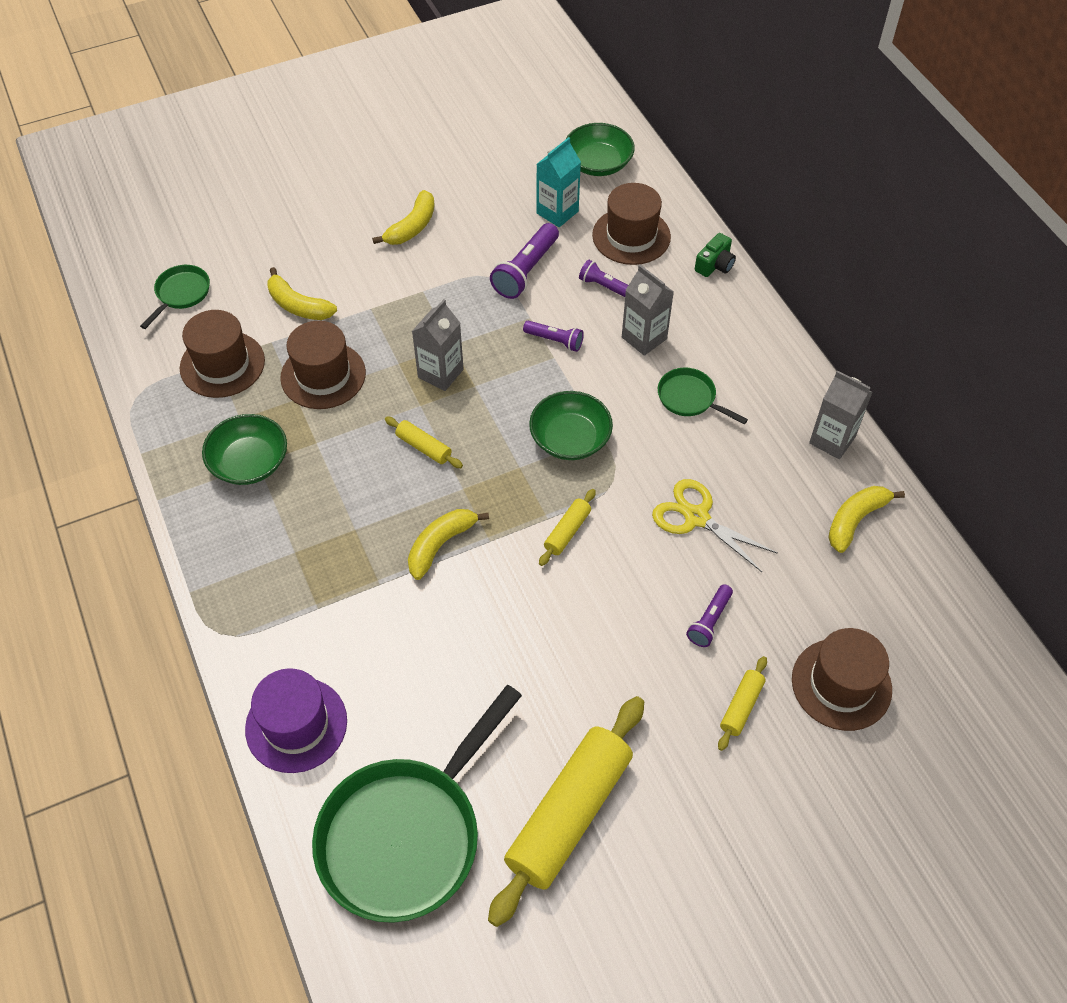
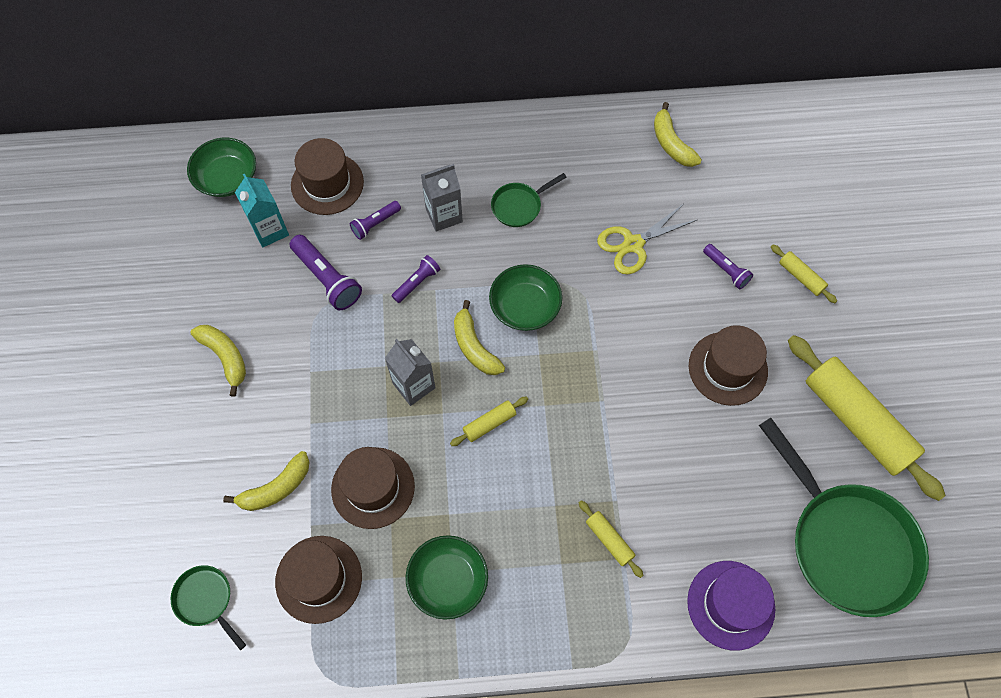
camera: 70 degrees left, 10 degrees up
(440, 545) = (594, 440): yellow banana -> yellow banana (474, 347)
(567, 531) = (614, 339): yellow rolling pin -> yellow rolling pin (609, 540)
(715, 265) = (389, 135): green camera -> none
(832, 440) = (596, 128): grey carton -> none
(841, 684) = (800, 208): brown hat -> brown hat (727, 368)

